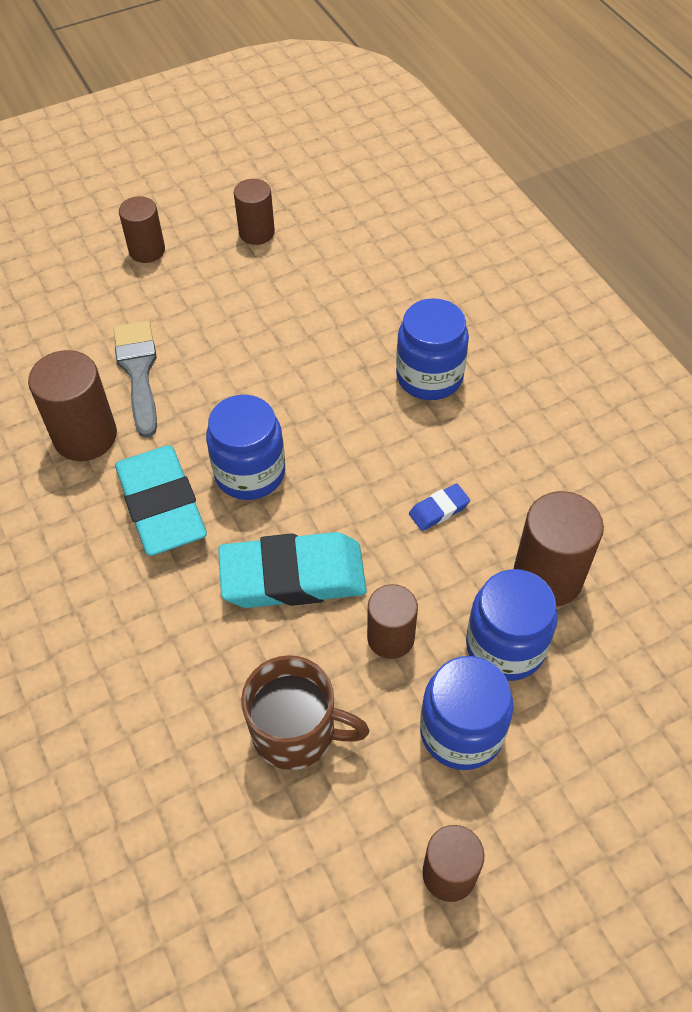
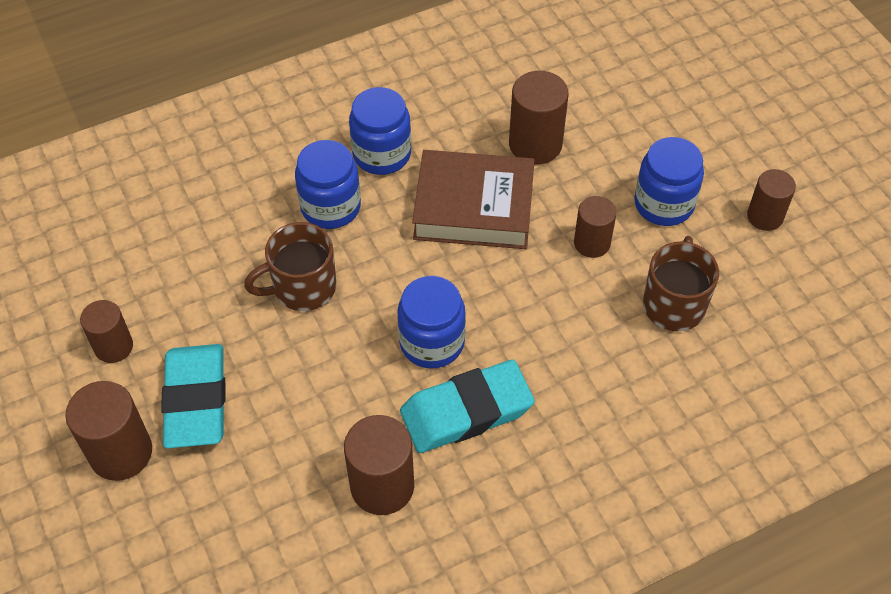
camera: 90 degrees left, 0 degrees up
(138, 372) = (301, 445): grey brush -> none
(147, 250) = (121, 452): brown cylinder -> brown cylinder, size x1.53
(293, 576) = (539, 308): turquoise eraser -> turquoise eraser (196, 400)
(322, 360) = (303, 287): none -> brown mug
(439, 510) = (474, 207): blue eraser -> brown book
(505, 646) = (595, 174): blue jar -> blue jar (382, 154)

